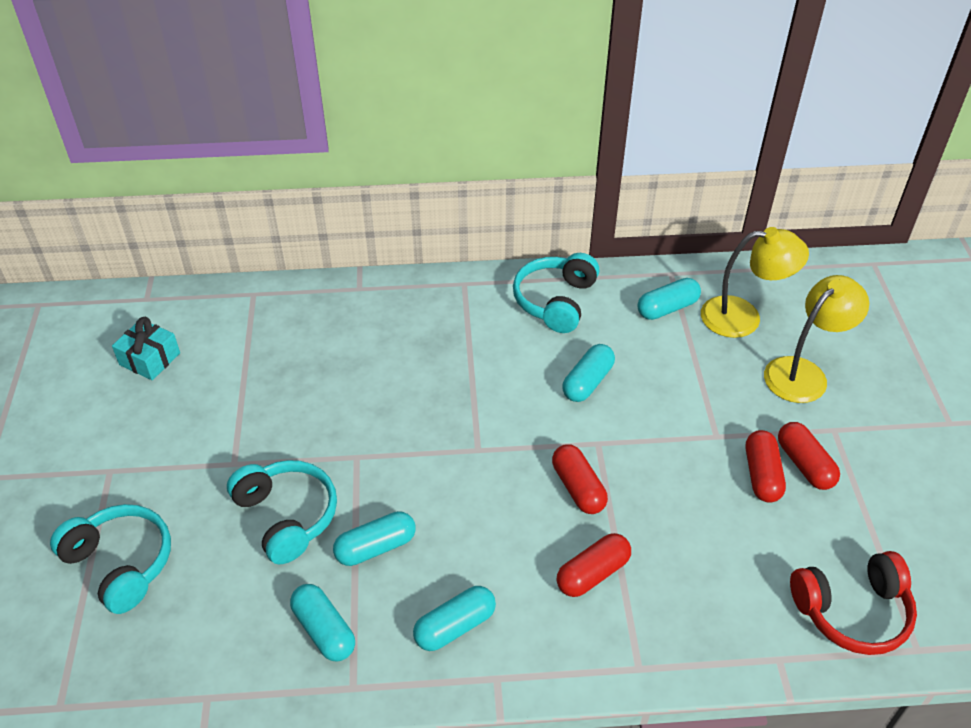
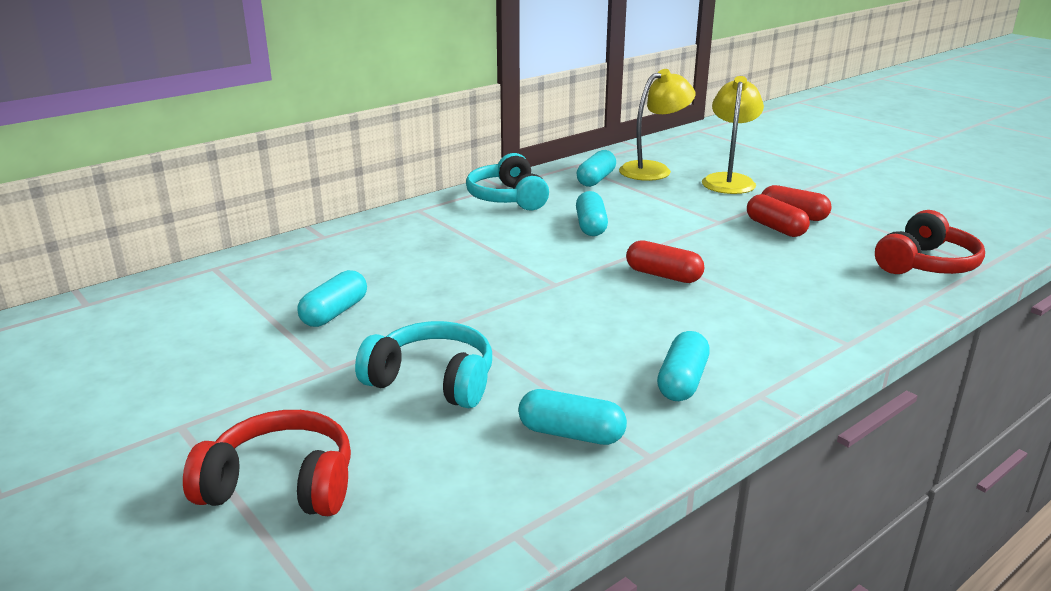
camera: 35 degrees left, 20 degrees down
(121, 563) = (281, 484): turquoise headphones -> red headphones
(150, 359) = (139, 338): turquoise gift -> none
(375, 547) = (546, 366): turquoise capsule -> turquoise capsule (334, 313)
(592, 573) = (741, 311): red capsule -> none

